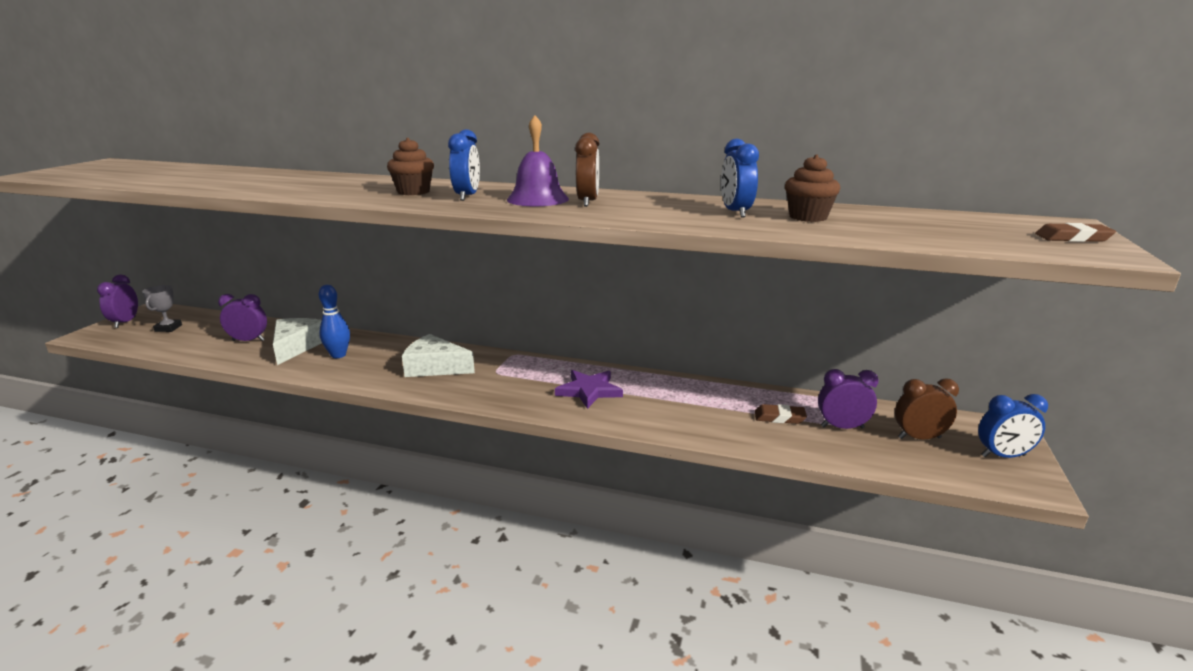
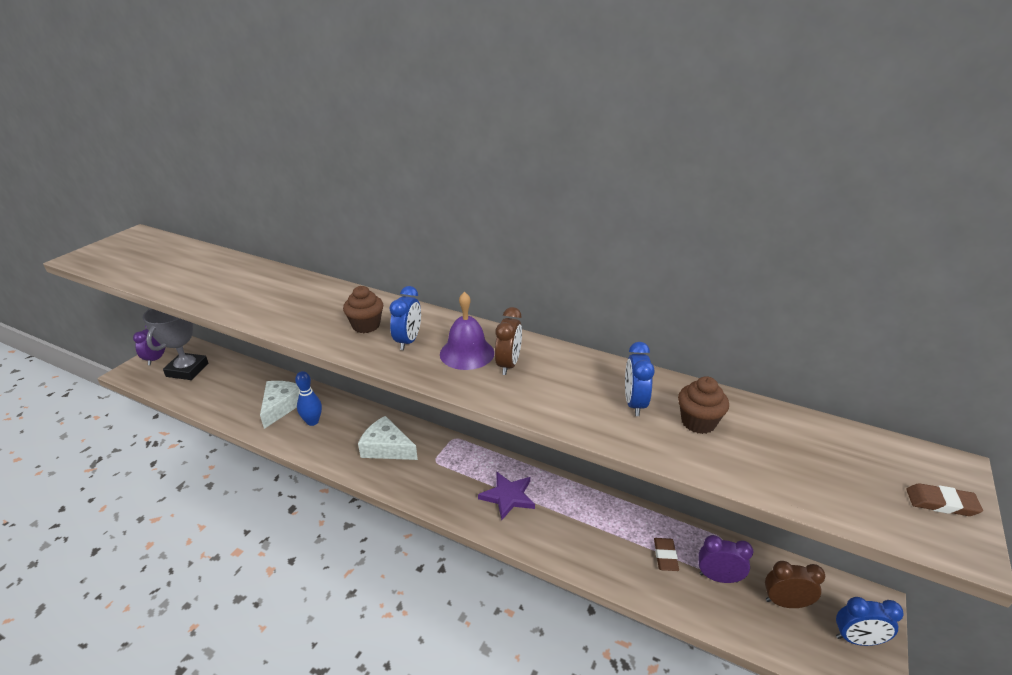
camera: 10 degrees right, 10 degrees up
(168, 328) = (187, 370): grey trophy -> grey trophy, size x2.00
(248, 340) = (246, 394): purple clock -> none
(779, 417) = (665, 556): brown eraser -> brown eraser turned 75 degrees clockwise

